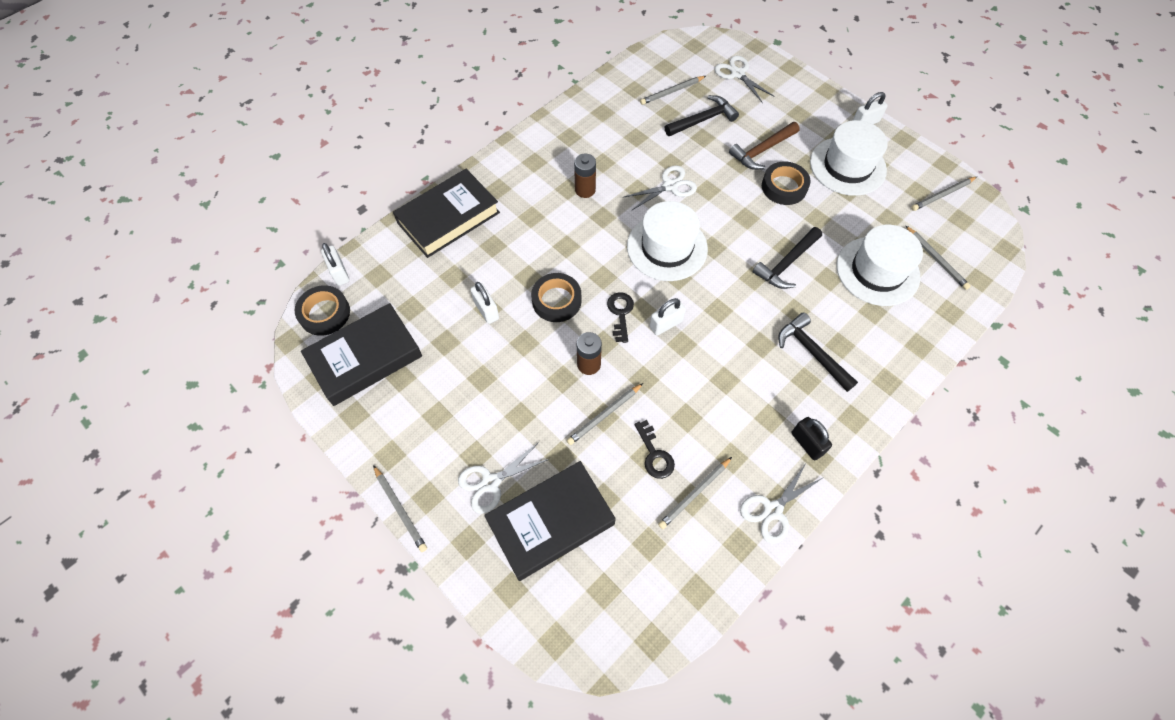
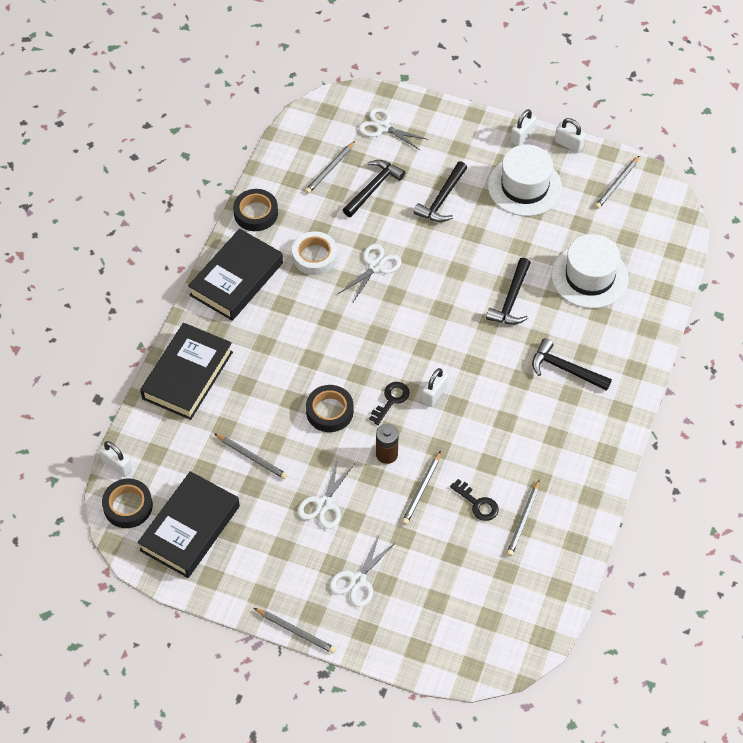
camera: 25 degrees left, 5 degrees down
(486, 310) = (272, 444): white padlock -> white padlock (568, 144)
(551, 522) = (422, 589): black book -> black book (236, 279)
(585, 190) = (299, 299): brown battery -> none
(619, 158) = (314, 256): none -> white tape
(620, 313) = (391, 400): black key -> black key turned 60 degrees clockwise
(667, 247) = (401, 325): white hat -> none
(762, 151) = (442, 199): brown hammer -> black hammer
(772, 510) = (588, 506): white scissors -> white scissors (324, 504)
(784, 187) = (477, 228): black tape -> black tape (256, 213)
(807, 443) = (592, 445): black padlock -> none
(936, 259) = (633, 247): grey pencil -> grey pencil (251, 457)

